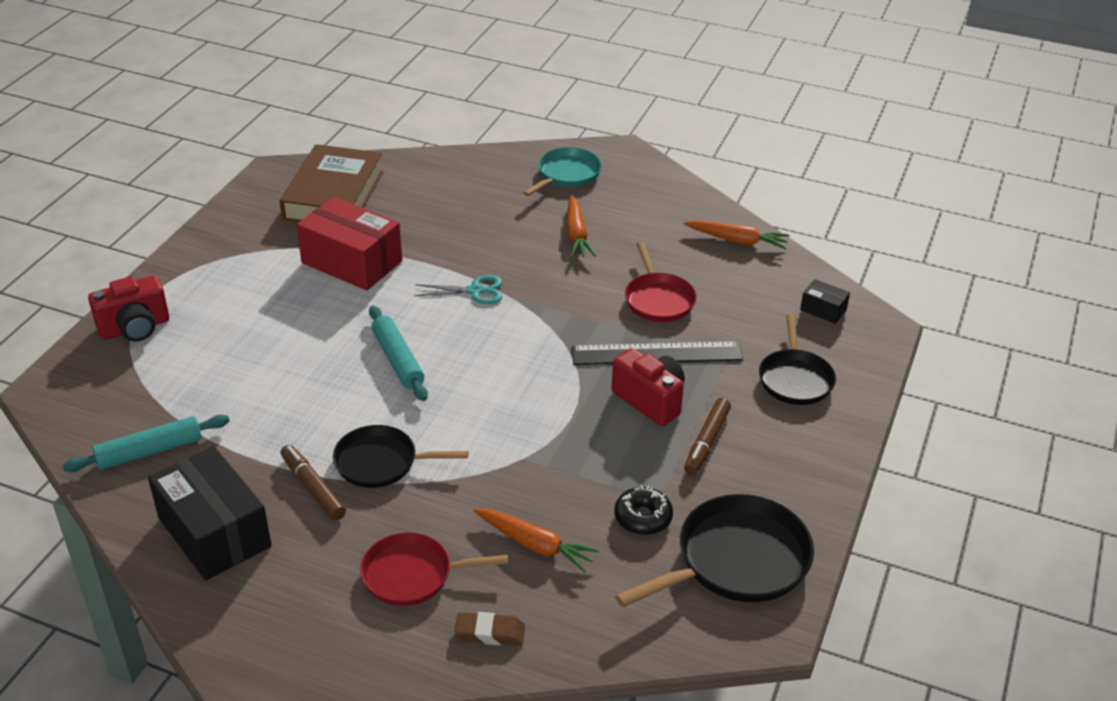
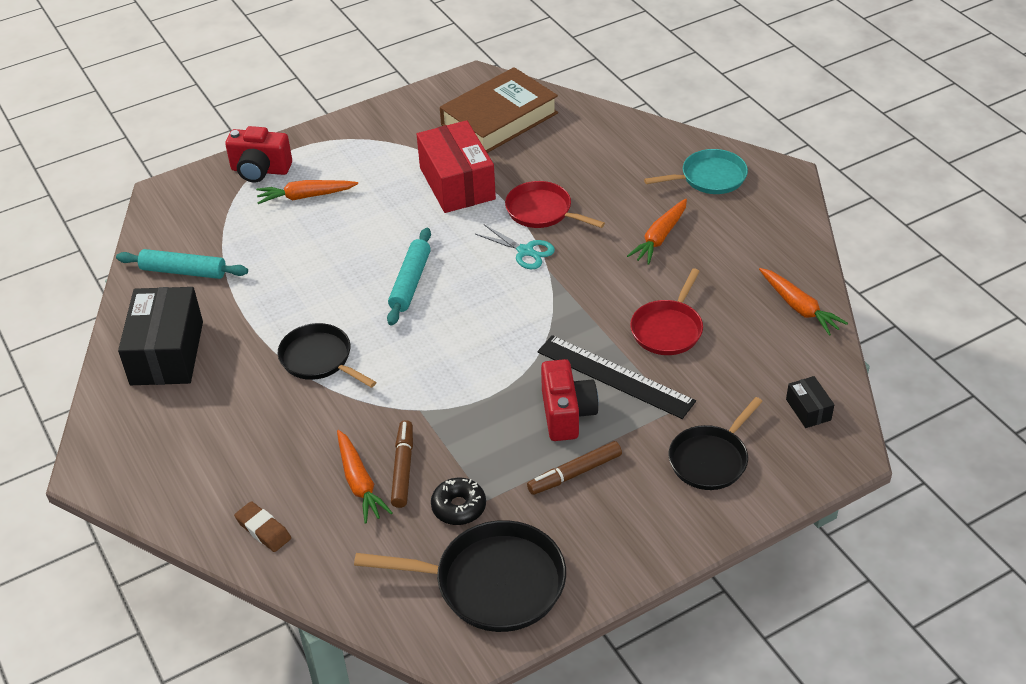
camera: 40 degrees right, 5 degrees up
(210, 331) = (305, 196): none -> orange carrot
(313, 488) = (256, 354): brown marker -> brown marker (403, 468)
(412, 575) = (256, 456): red pan -> red pan (542, 211)

